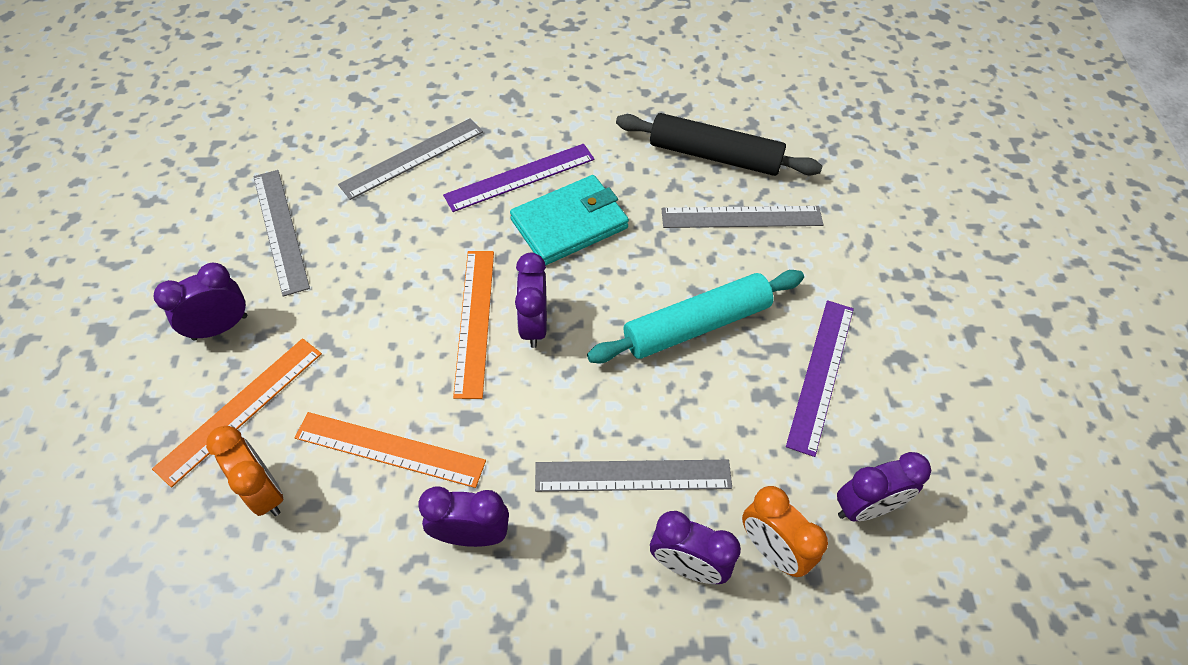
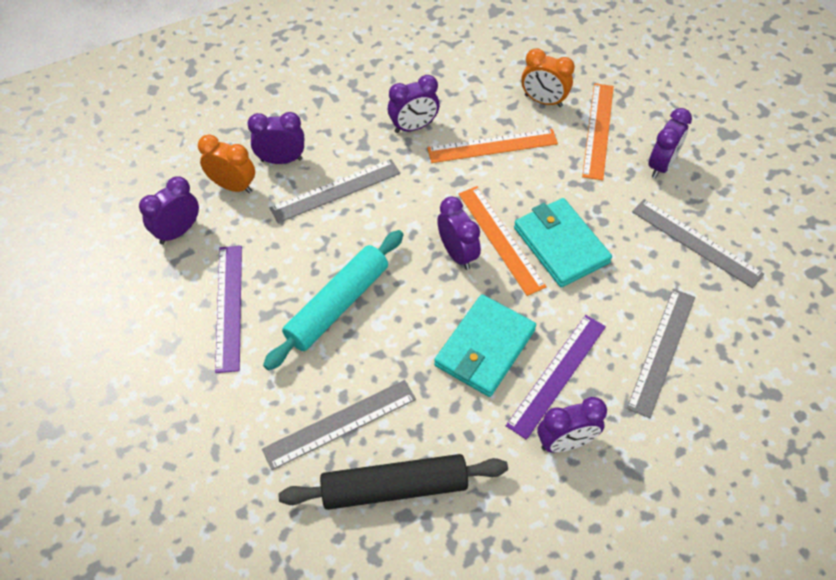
camera: 155 degrees right, 0 degrees up
(416, 286) = (561, 245): none -> turquoise wallet
(552, 131) = (565, 442): none -> purple clock

